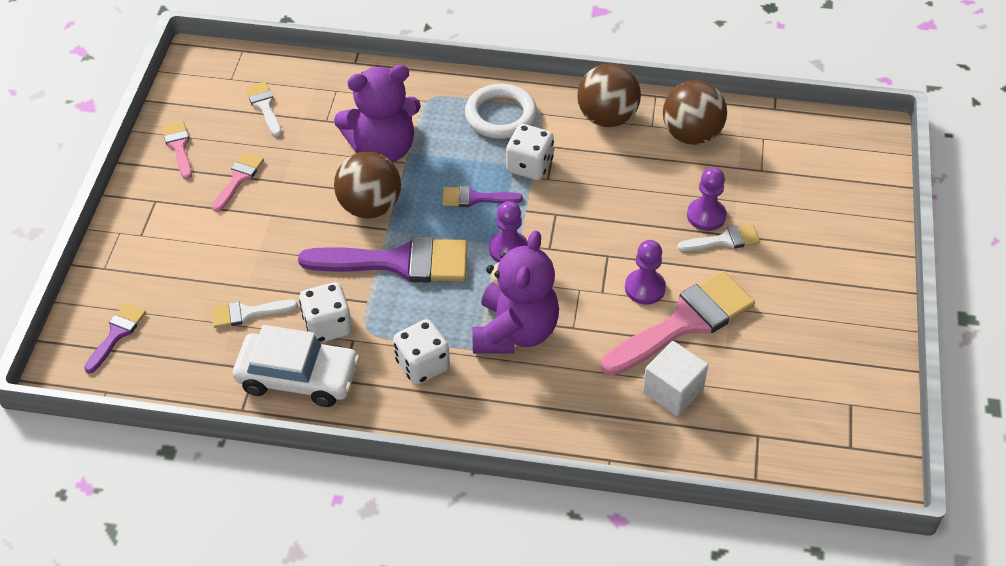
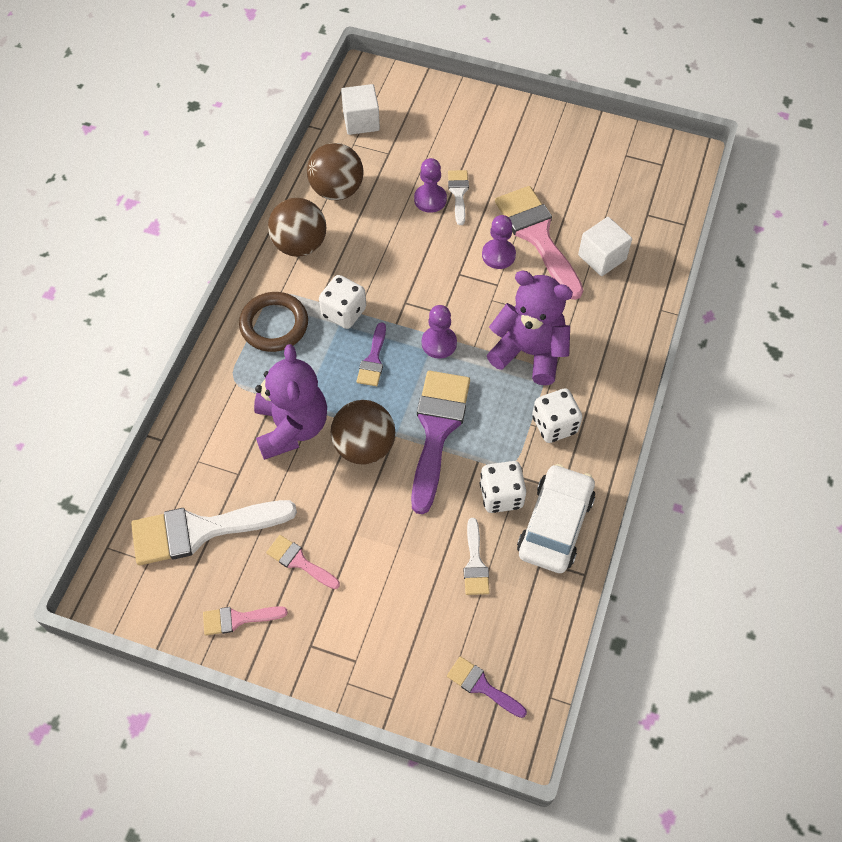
camera: 80 degrees left, 10 degrees up
(264, 106) = (201, 530): white brush -> white brush, size x2.03
(500, 115) = (274, 325): white ring -> brown ring
(799, 139) = (361, 121): none -> white cube

